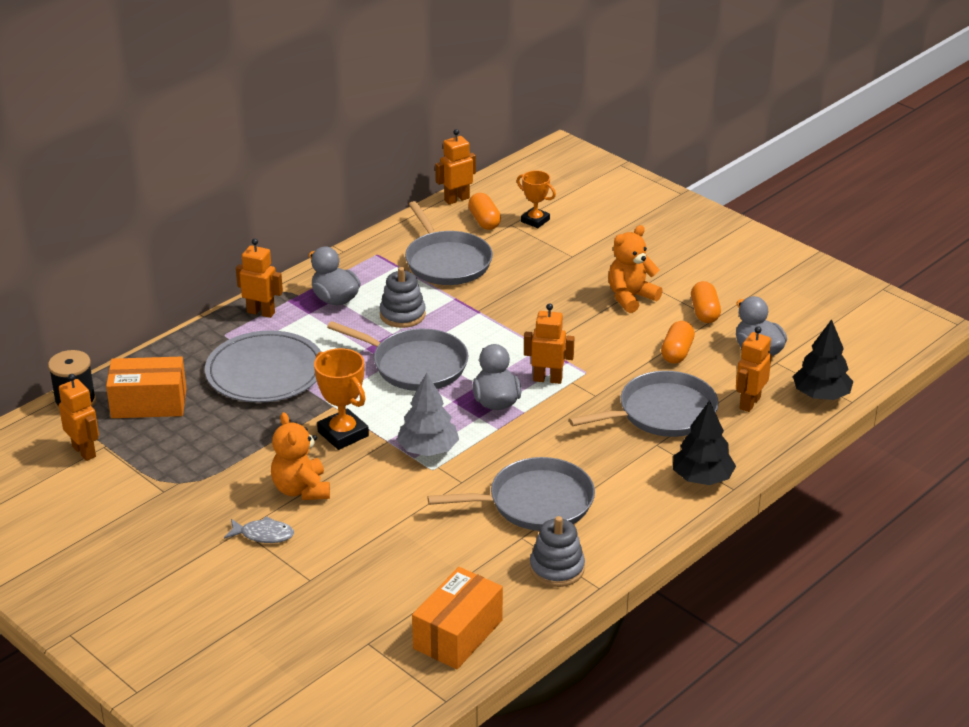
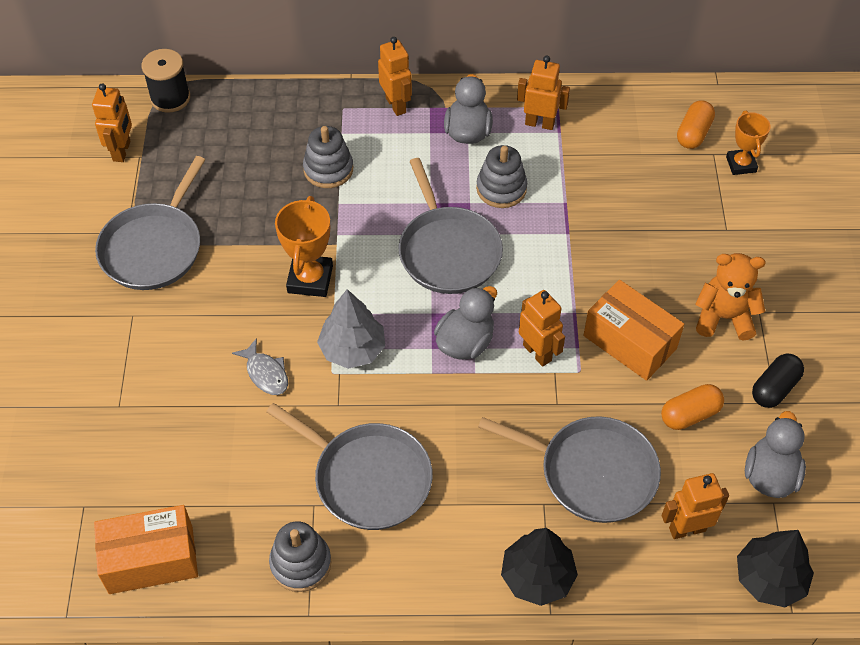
camera: 45 degrees right, 20 degrees up
(149, 403) = (214, 138): orange box -> orange box (629, 342)
(263, 535) = (140, 333): grey fish -> grey fish (266, 373)
(265, 372) = (328, 169): grey plate -> grey stacking toy
(301, 490) = (216, 311): orange teddy bear -> none
(446, 262) = (606, 157): grey pan -> grey pan (154, 247)
(456, 199) = (698, 92): orange robot -> orange robot (539, 123)
(704, 312) = (774, 388): orange capsule -> black capsule

